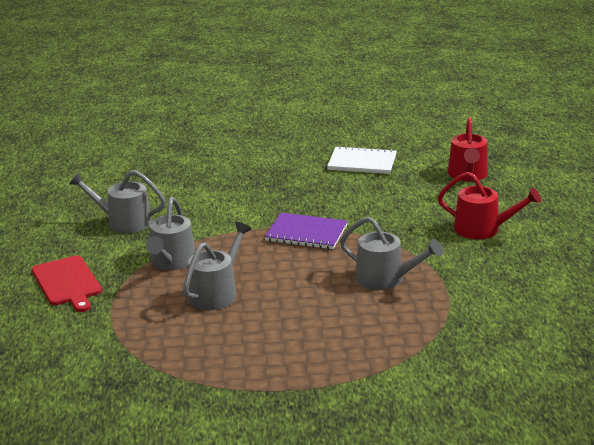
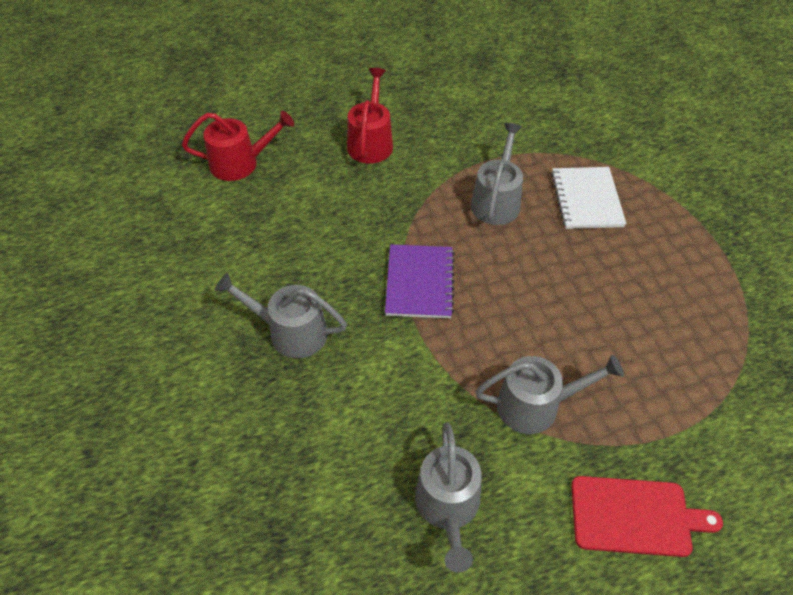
camera: 105 degrees left, 25 degrees up
(67, 283) = (635, 516): red cutting board -> red cutting board turned 45 degrees clockwise
(216, 293) = (585, 337): grey watering can -> grey watering can (291, 332)
(362, 162) = (211, 262): white notebook -> white notebook (586, 199)

